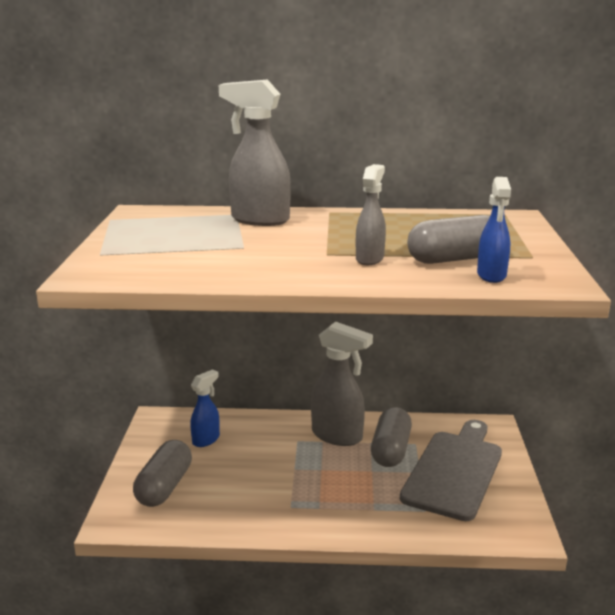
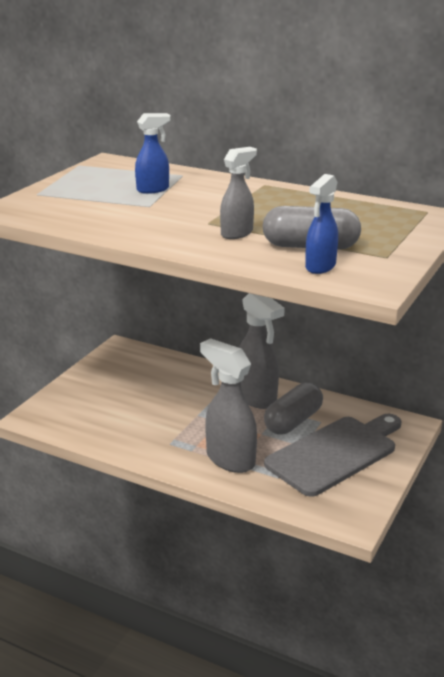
camera: 25 degrees right, 5 degrees up
(164, 487) = (85, 402): grey capsule -> none
(206, 439) = (145, 374): blue spray bottle -> blue spray bottle (153, 189)
(259, 220) = (194, 183): grey spray bottle -> grey spray bottle (229, 459)

